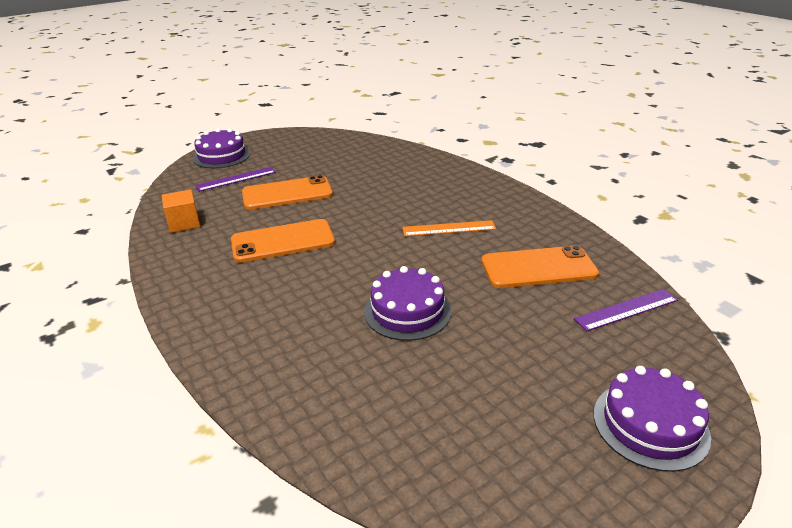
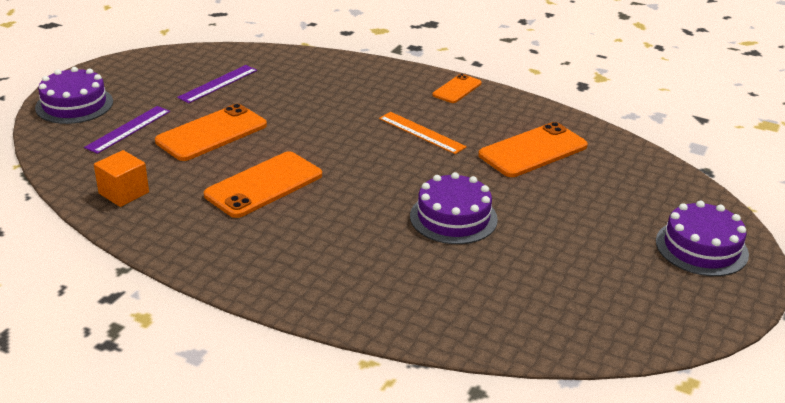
camera: 30 degrees left, 0 degrees up
(449, 228) = (422, 132): orange ruler -> orange ruler turned 75 degrees clockwise
(513, 198) = (457, 89): none -> orange phone
(626, 309) = (628, 168): purple ruler -> purple ruler (218, 84)

